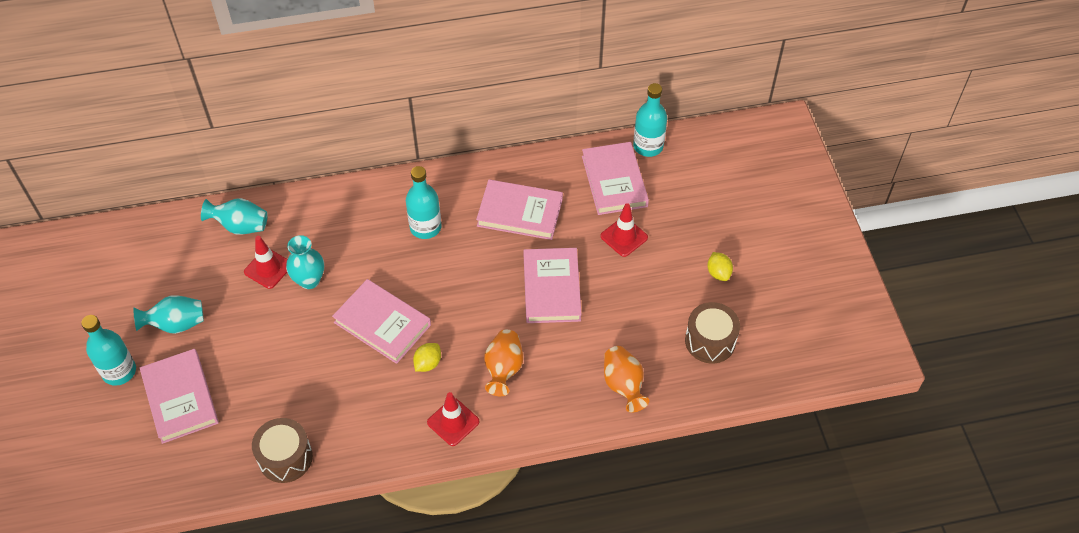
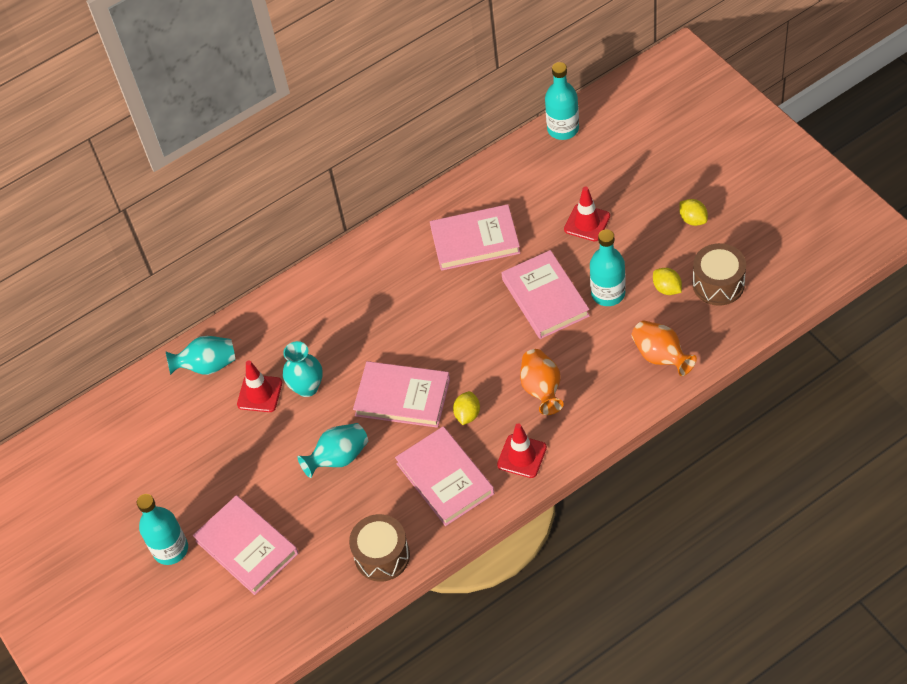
camera: 15 degrees left, 0 degrees up
(176, 324) = (200, 483): turquoise vase -> turquoise vase (338, 458)
(425, 227) = (391, 292): turquoise bottle -> turquoise bottle (608, 293)
(614, 181) = (549, 175): pink book -> pink book (445, 478)
(662, 325) = (667, 288): none -> yellow lemon

